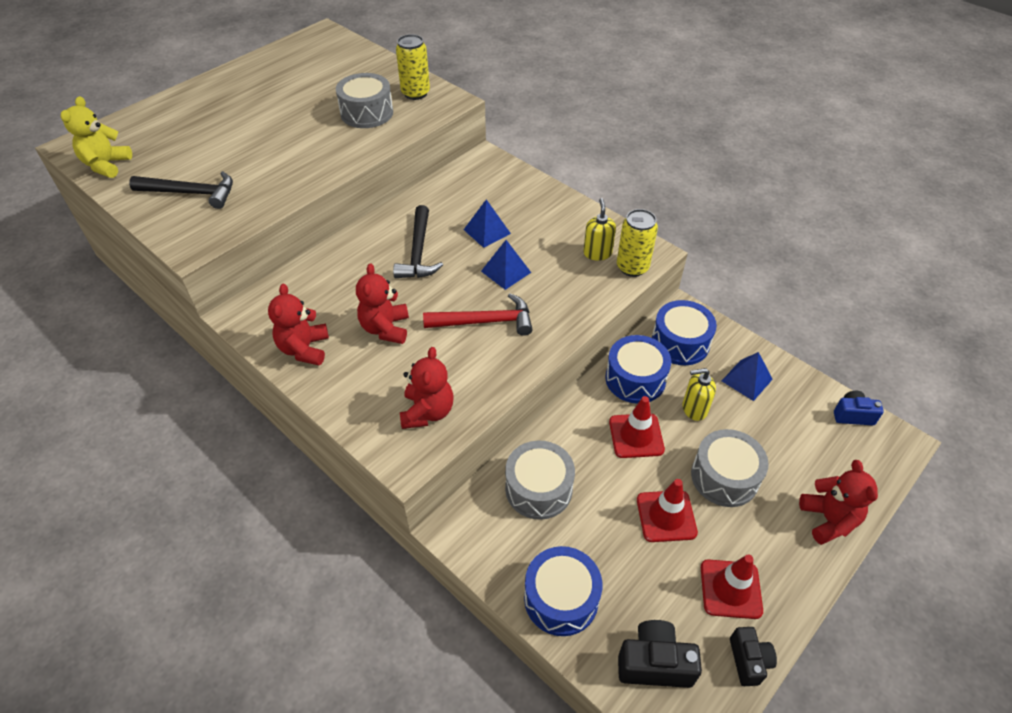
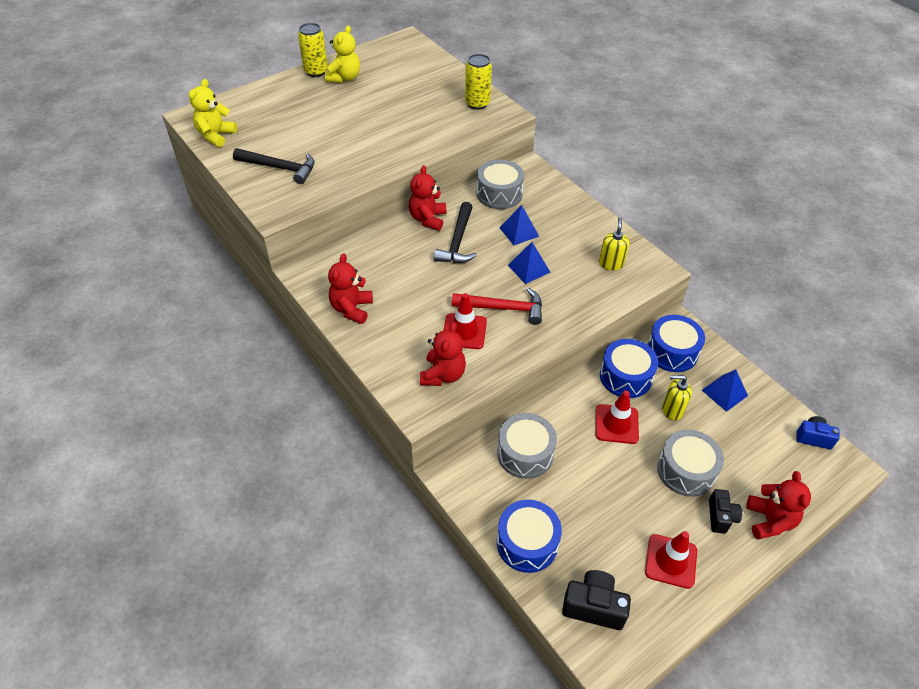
camera: 10 degrees right, 0 degrees up
(256, 82) = (344, 78): none -> yellow teddy bear
(367, 113) = (433, 116): grey drum -> grey drum (499, 194)
(385, 328) = (420, 302): red teddy bear -> red teddy bear (428, 219)
(632, 267) = (639, 280): yellow can -> yellow can (316, 71)
(666, 516) = (628, 494): red traffic cone -> red traffic cone (464, 331)
(748, 661) = (673, 619): black camera -> black camera (720, 517)

